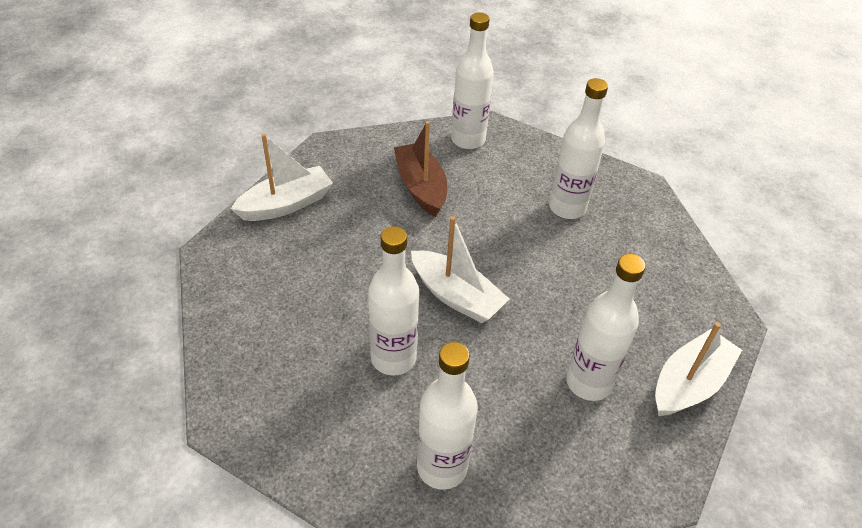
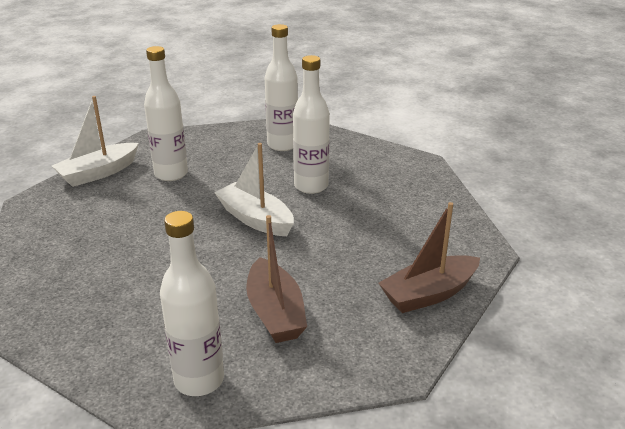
camera: 175 degrees left, 15 degrees down
(286, 204) = (429, 294): white boat -> brown boat
(567, 208) = (112, 289): white bottle -> none

